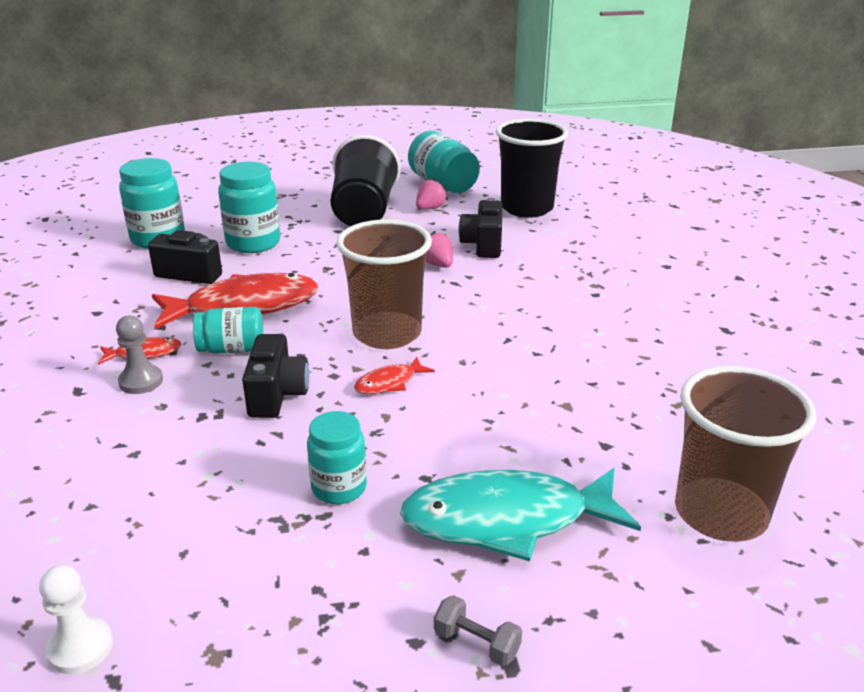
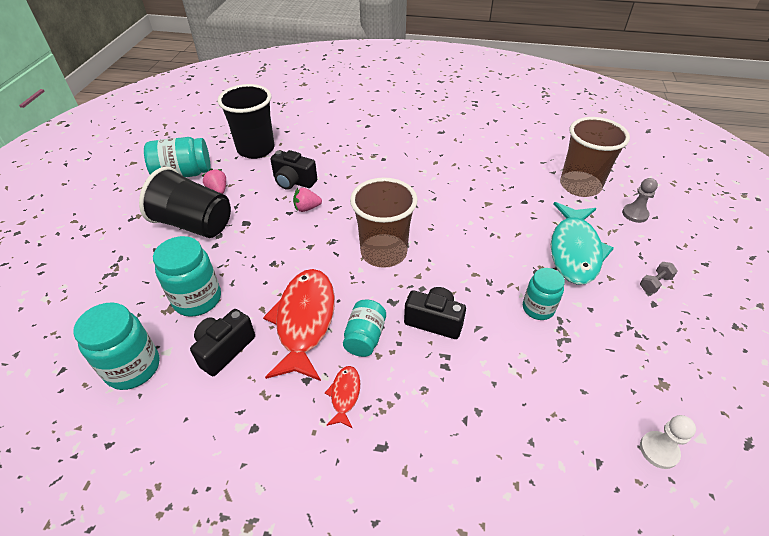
camera: 70 degrees left, 15 degrees up
(141, 381) = (386, 400): grey pawn -> grey pawn (635, 214)
(389, 383) = (441, 264): red fish -> none

